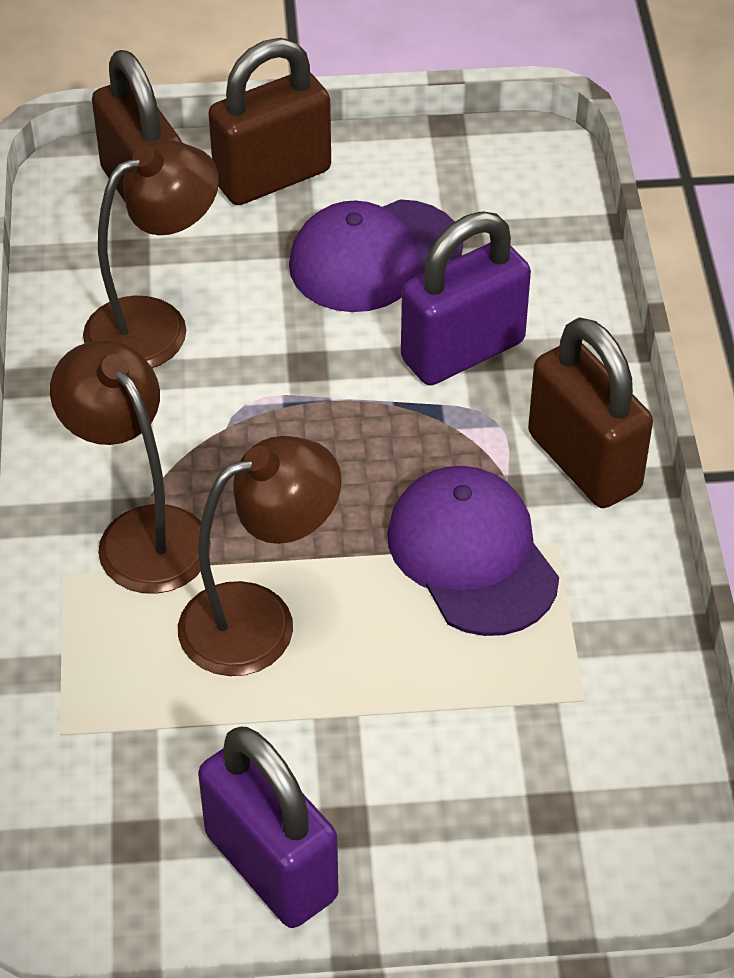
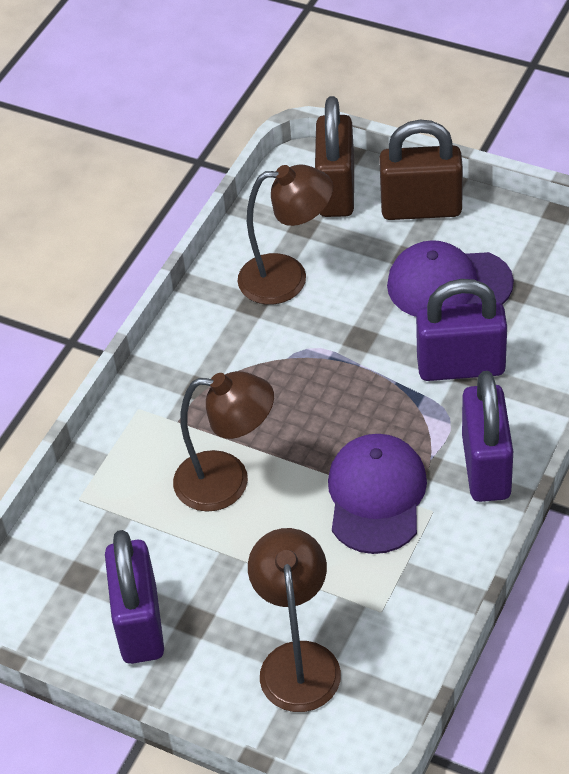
camera: 35 degrees right, 0 degrees up
(141, 533) = (196, 402): brown lamp -> brown lamp (298, 660)
(584, 462) = (486, 467): brown padlock -> purple padlock

